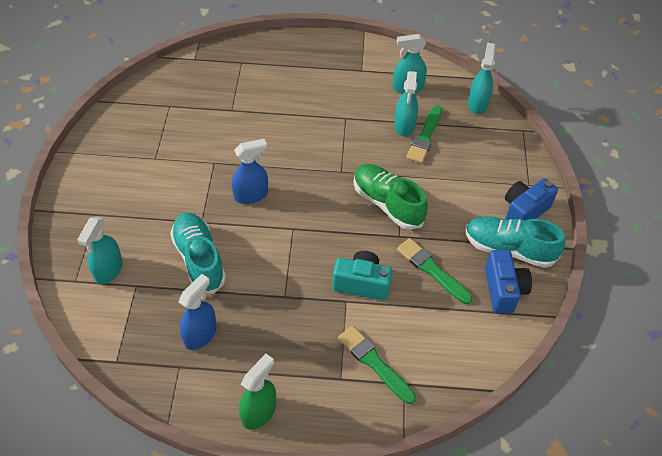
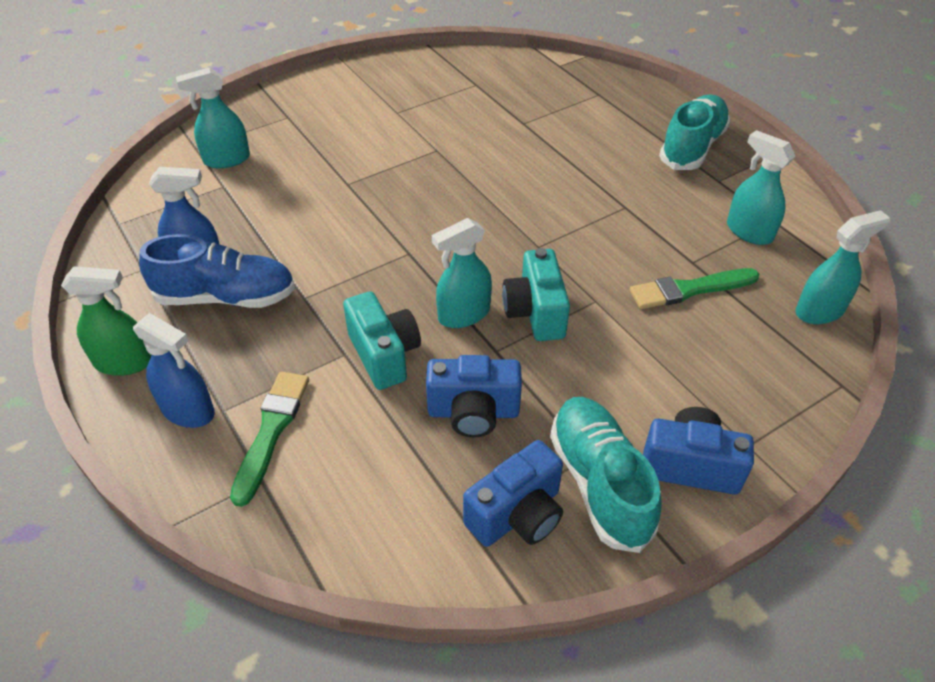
camera: 55 degrees right, 5 degrees down
(199, 259) = (295, 208): turquoise shoe -> turquoise shoe (692, 147)
(248, 334) = (226, 297): none -> blue shoe
(251, 195) = (422, 197): blue spray bottle -> blue spray bottle (188, 410)
(387, 204) = (535, 312): green shoe -> turquoise camera
(404, 126) = (682, 261): turquoise spray bottle -> turquoise spray bottle (463, 314)
(431, 270) = (473, 412): green brush -> blue camera

